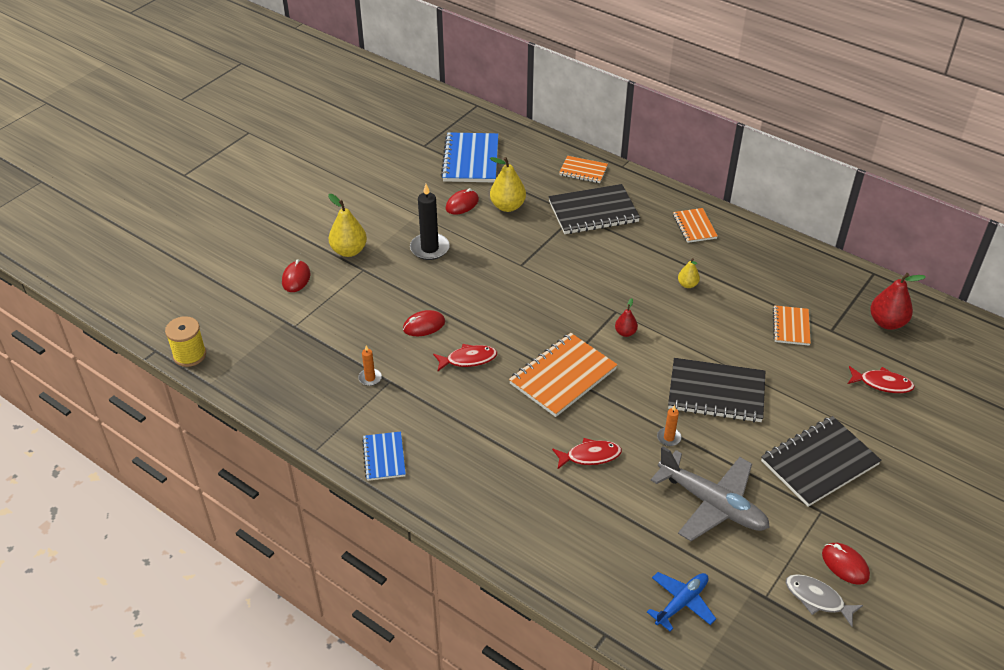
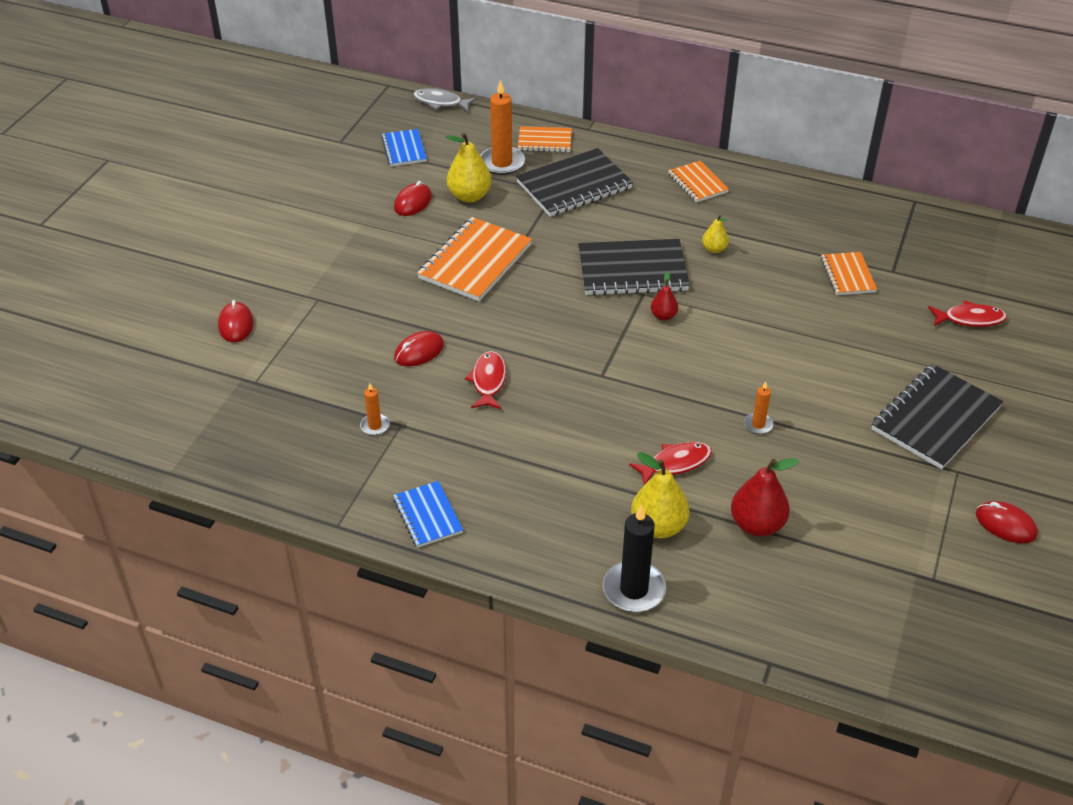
camera: 15 degrees left, 0 degrees up
(189, 355) = (130, 442): yellow spool -> none
(349, 251) = (292, 280): yellow pear -> yellow pear (658, 526)
(429, 248) = (392, 260): black candle -> black candle (634, 589)
(468, 359) = (488, 381): red fish -> red fish turned 60 degrees counterclockwise
(470, 160) = (404, 149): blue notebook -> blue notebook, size x0.56
(543, 183) = (502, 163): none -> orange candle
(562, 376) = (609, 379): orange notebook -> orange notebook (475, 262)
(681, 603) = (843, 607): blue plane -> none
(712, 504) = (835, 489): grey plane -> none
(716, 393) = (792, 364): black notebook -> black notebook (632, 271)
(817, 599) = (990, 568): grey fish -> grey fish (440, 102)
(887, 322) = (949, 252): red pear -> red pear (757, 525)

